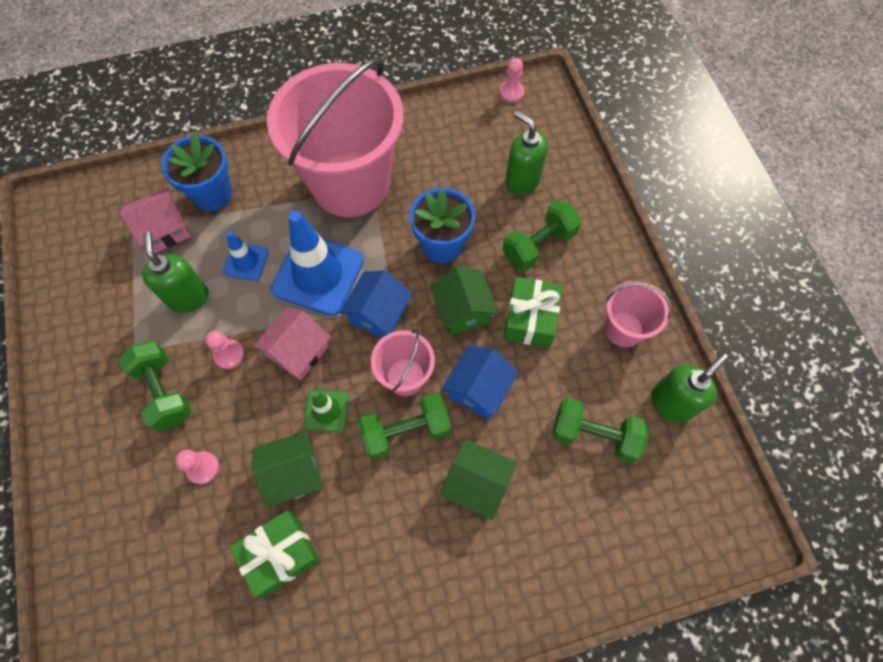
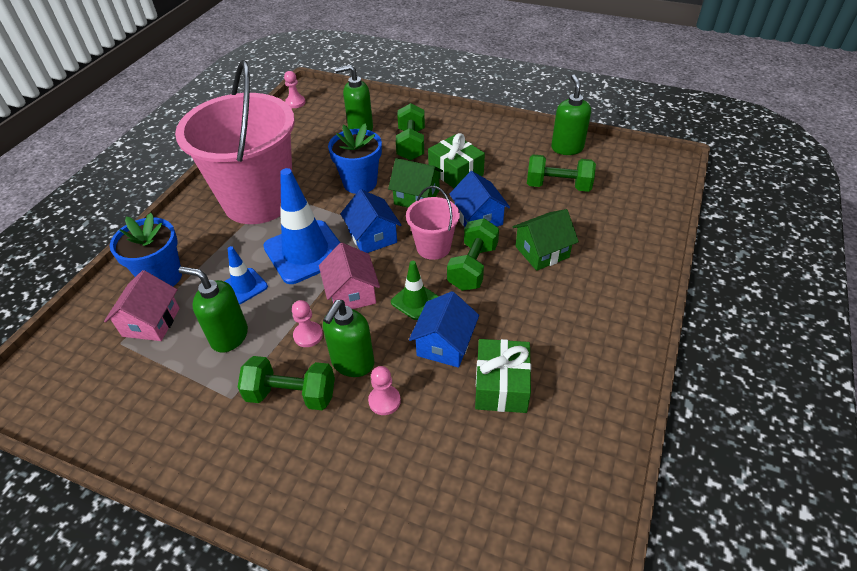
camera: 50 degrees left, 20 degrees down
(224, 413) = (352, 363): none -> green soap dispenser
(294, 473) = (444, 344): green house -> blue house
(594, 435) = (558, 186): green dumbbell -> green dumbbell turned 45 degrees clockwise
(623, 329) = (503, 141): pink bucket -> none

